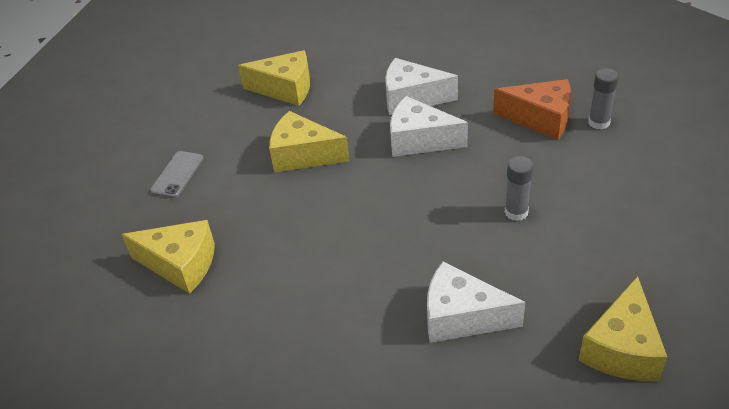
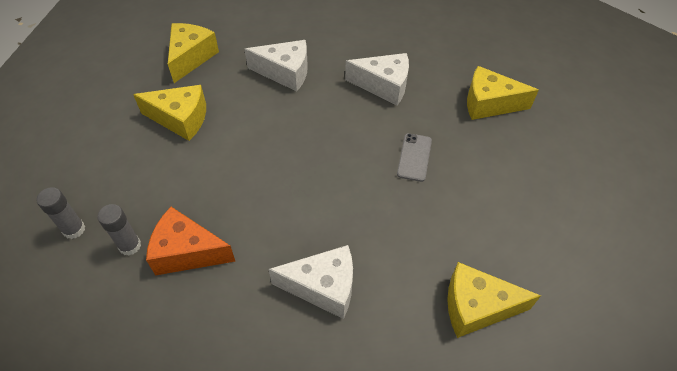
camera: 170 degrees right, 10 degrees up
(177, 175) = (538, 183): grey phone -> grey phone (414, 157)
(303, 155) = (426, 205): yellow cheese -> yellow cheese (181, 119)
(419, 140) = (314, 223): white cheese -> white cheese (384, 86)
(516, 212) = (235, 146): grey glue stick -> grey glue stick (74, 229)

